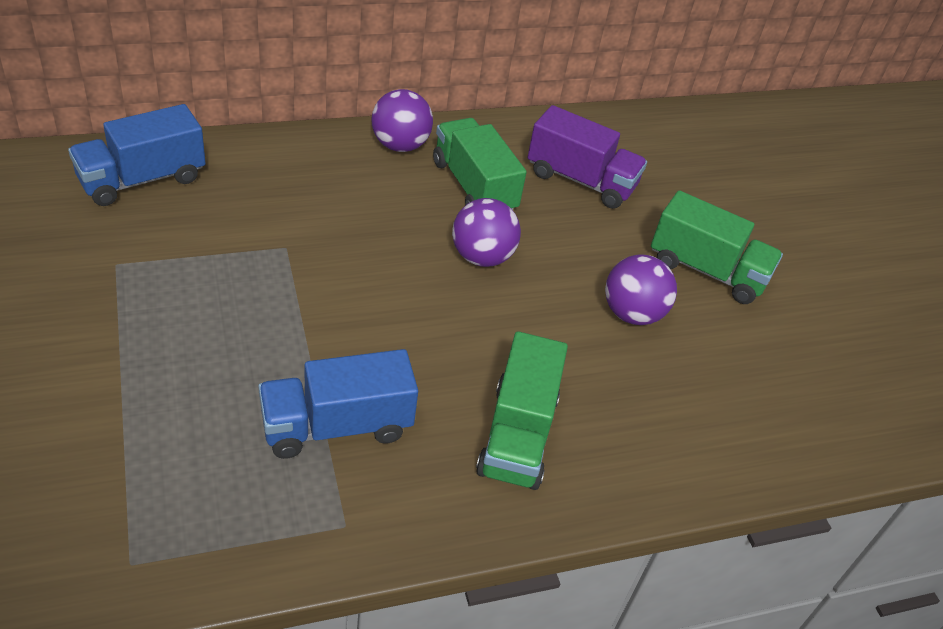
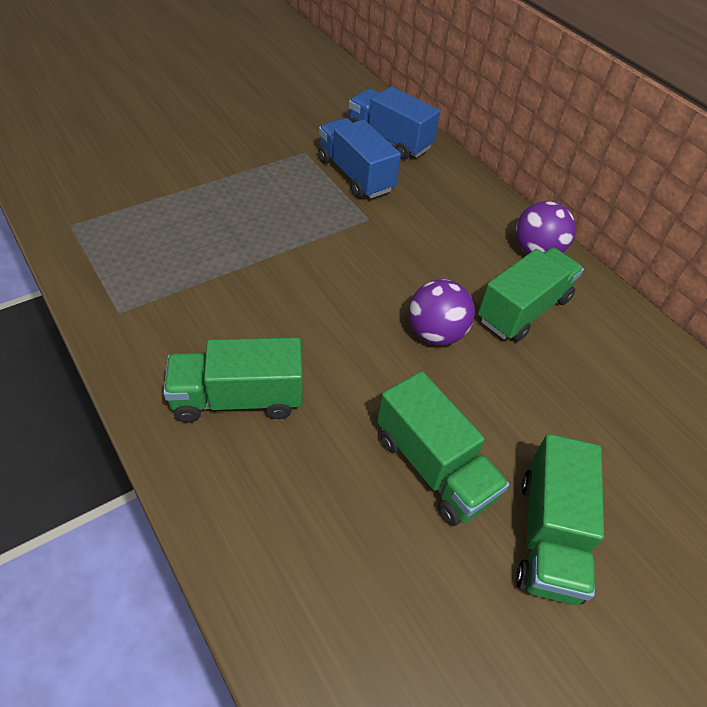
camera: 75 degrees right, 5 degrees up
(337, 426) = (207, 287): blue truck -> blue truck (355, 175)
(581, 180) = (602, 390): purple truck -> none
(632, 313) = (434, 467): purple ball -> green truck

